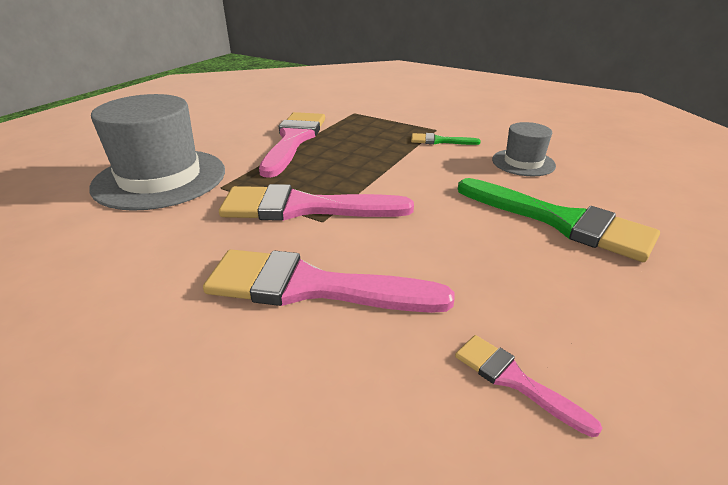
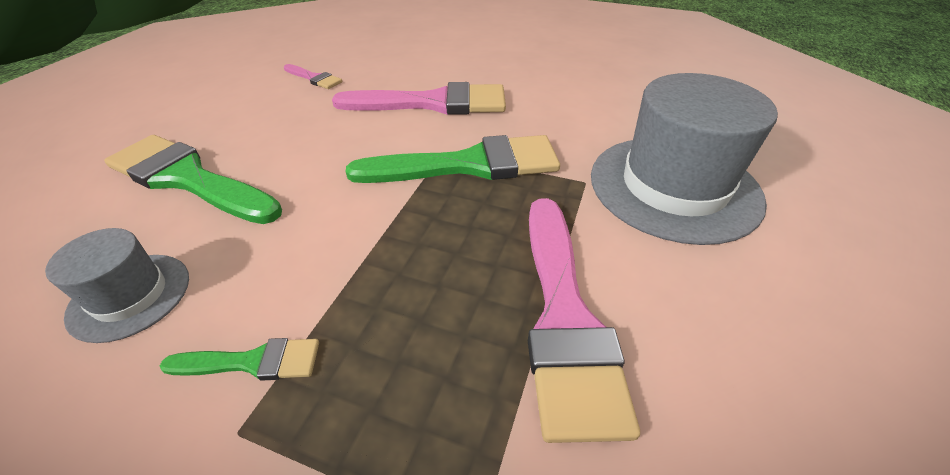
camera: 170 degrees right, 10 degrees up
(303, 208) = (469, 165): pink brush -> green brush

